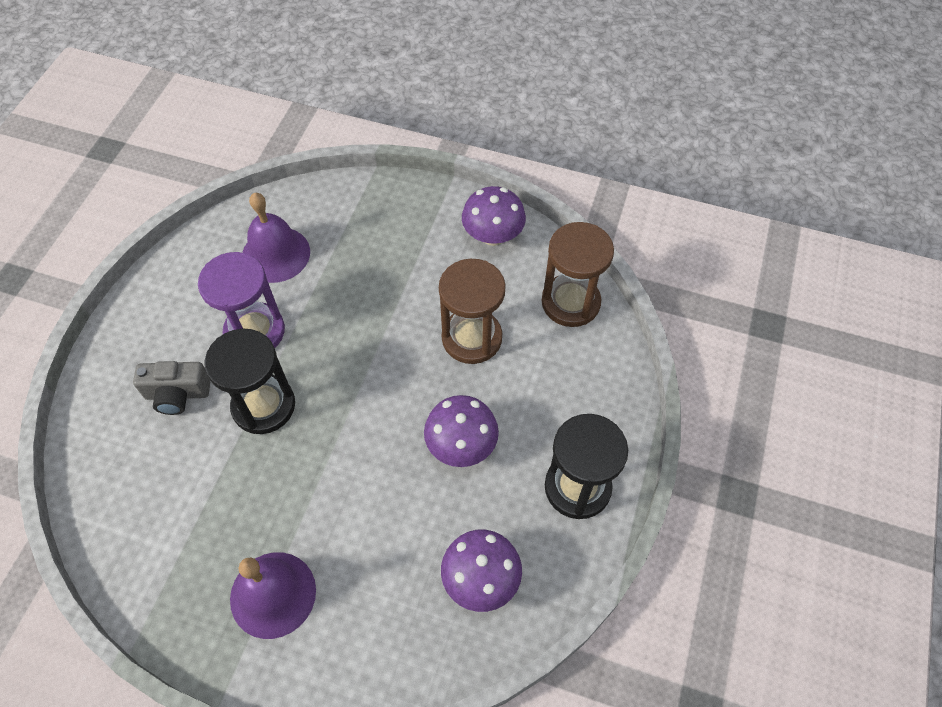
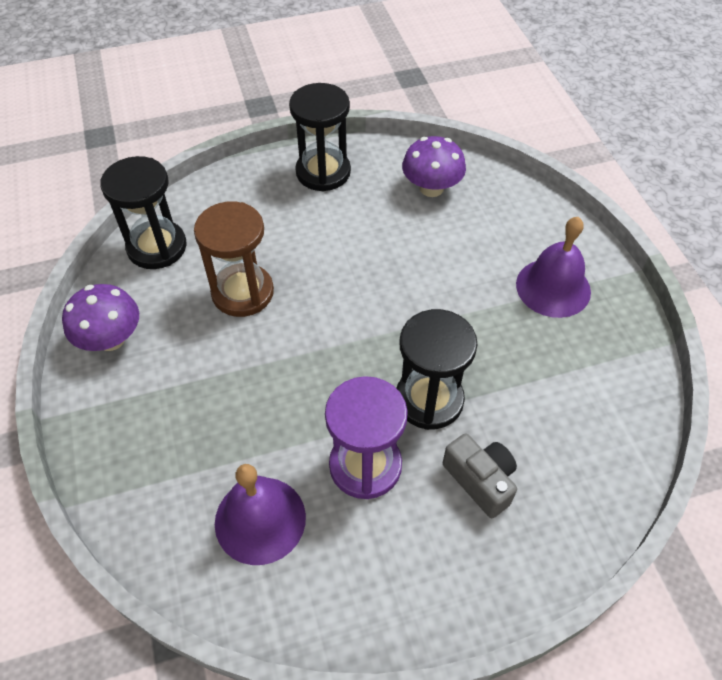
camera: 125 degrees left, 5 degrees down
(461, 445) = (346, 247): purple mushroom -> none
(570, 302) = (157, 247): brown hourglass -> black hourglass

